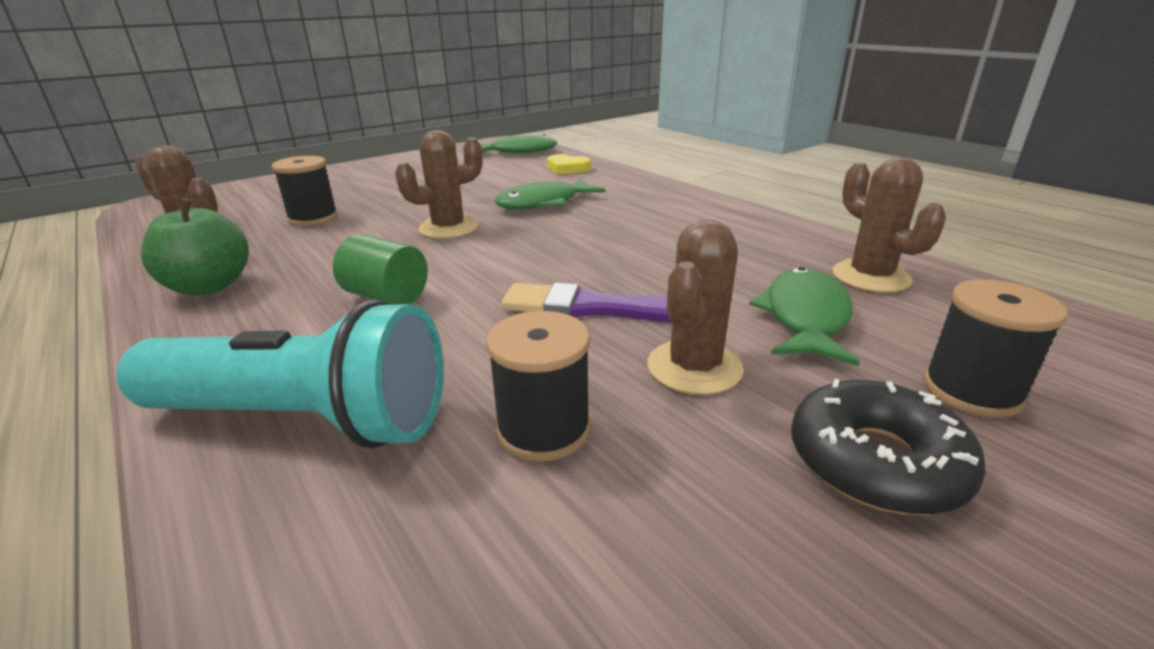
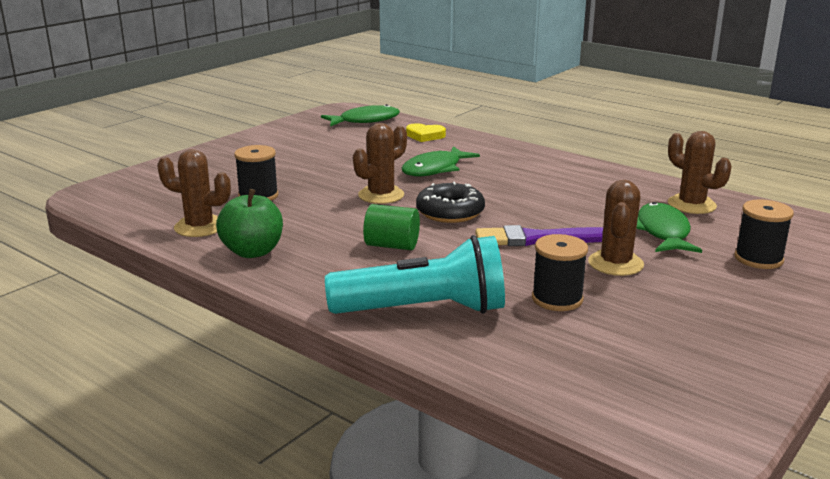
camera: 15 degrees left, 5 degrees down
(876, 462) = (721, 292): black donut -> black donut (450, 212)

